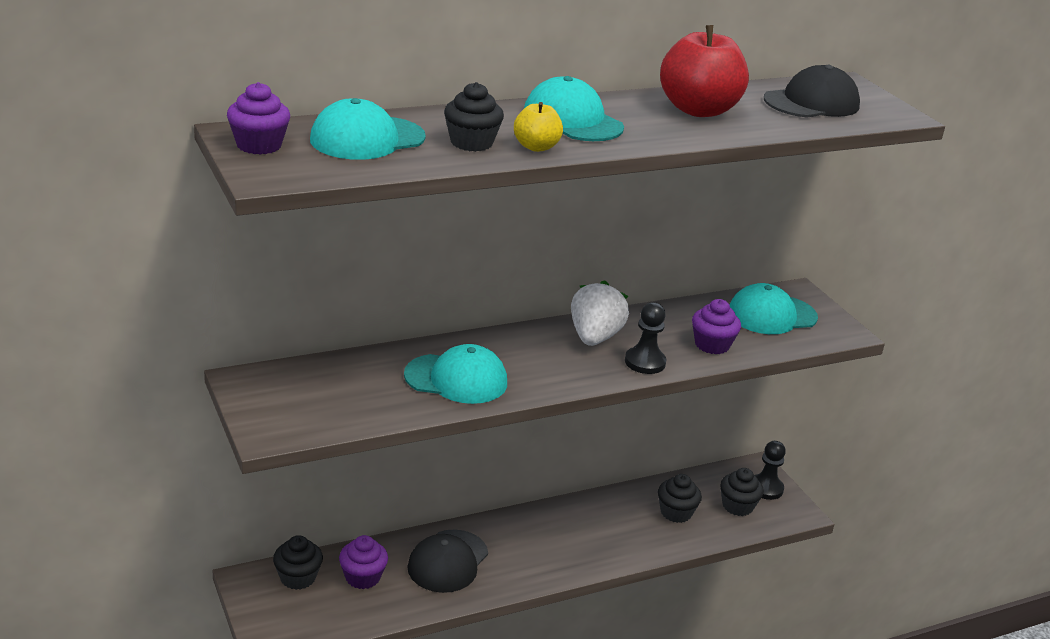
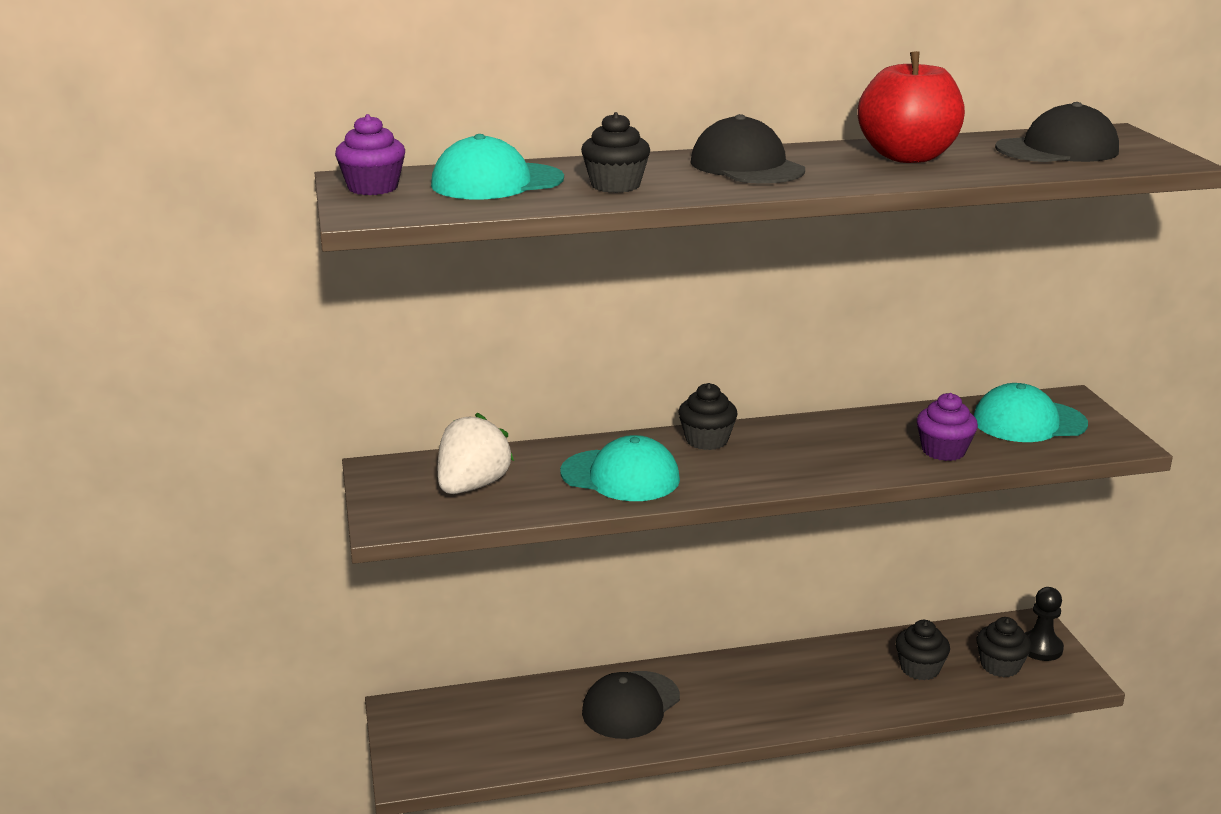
camera: 15 degrees right, 5 degrees down
(298, 577) = (455, 711): black cupcake -> black cupcake (706, 440)
(362, 577) = (528, 715): purple cupcake -> none
(536, 147) = (690, 189): yellow apple -> none
(572, 120) = (747, 166): turquoise cap -> black cap
(594, 337) = (798, 439): white strawberry -> white strawberry (472, 486)
(645, 362) = (853, 466): black pawn -> none

